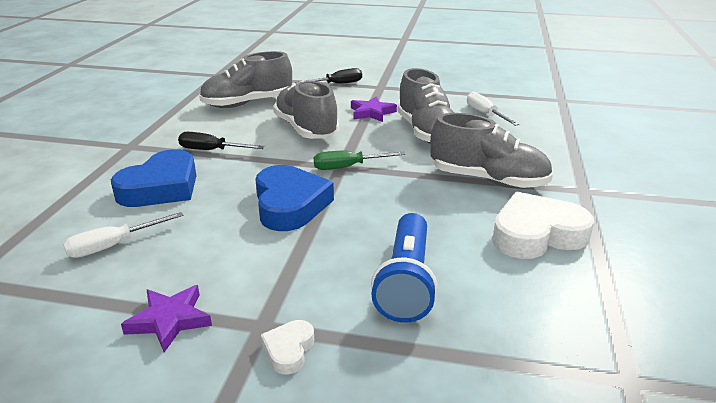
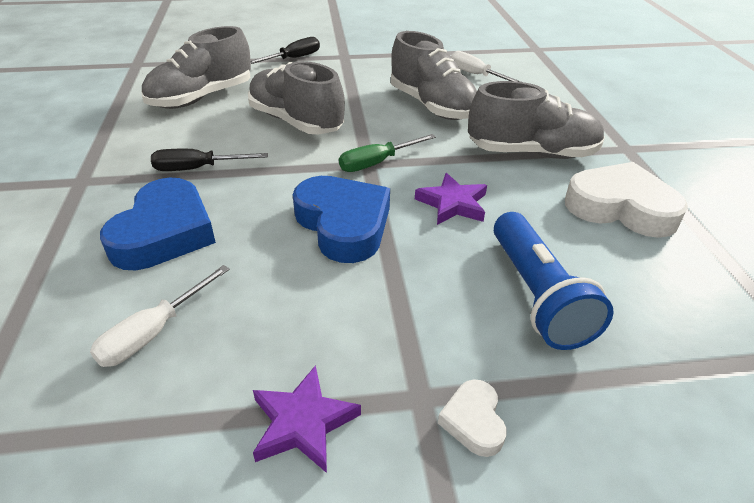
camera: 20 degrees left, 10 degrees up
(372, 112) = (356, 90): purple star -> purple star (452, 204)
(536, 234) = (620, 208): white heart -> white heart turned 60 degrees clockwise

